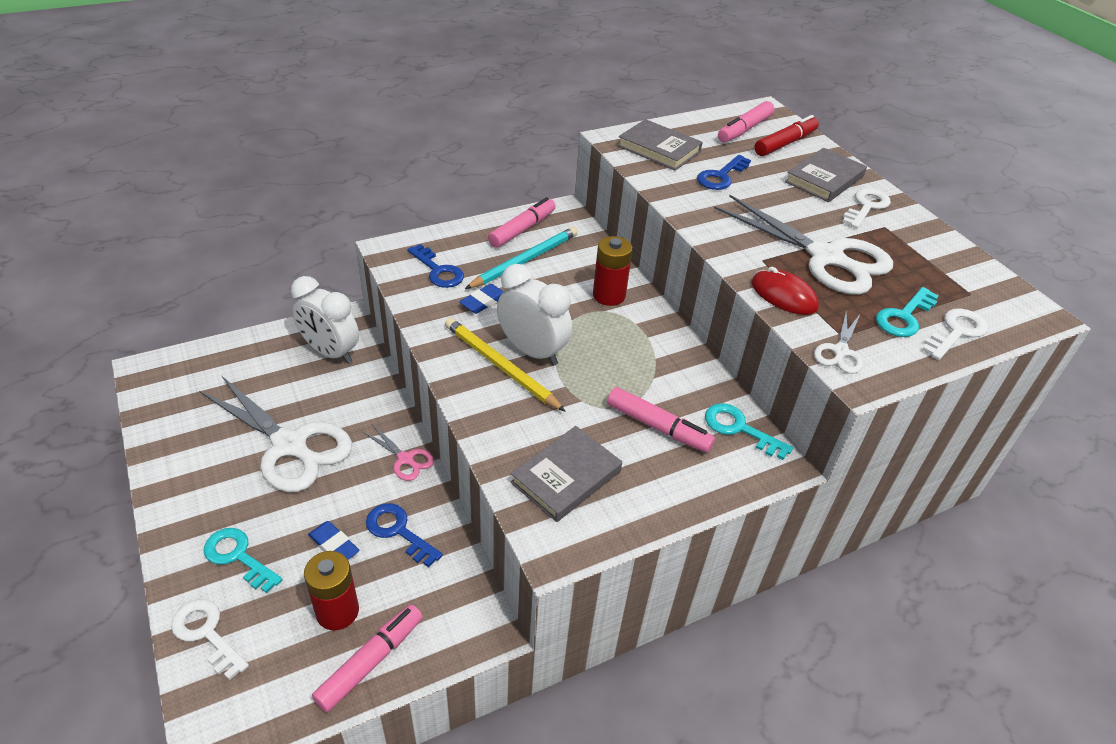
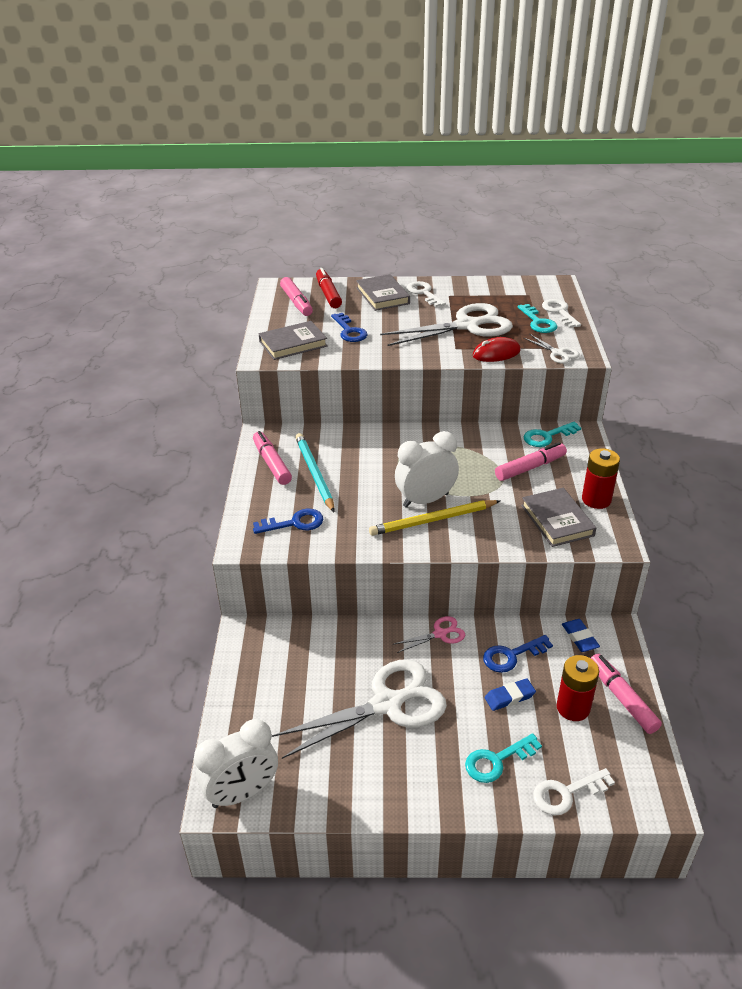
camera: 60 degrees left, 5 degrees down
(331, 352) = (283, 653): white clock -> white clock (242, 793)
(483, 301) = (352, 509): blue eraser -> blue eraser (579, 637)
(609, 295) = (385, 446): red battery -> red battery (596, 500)

